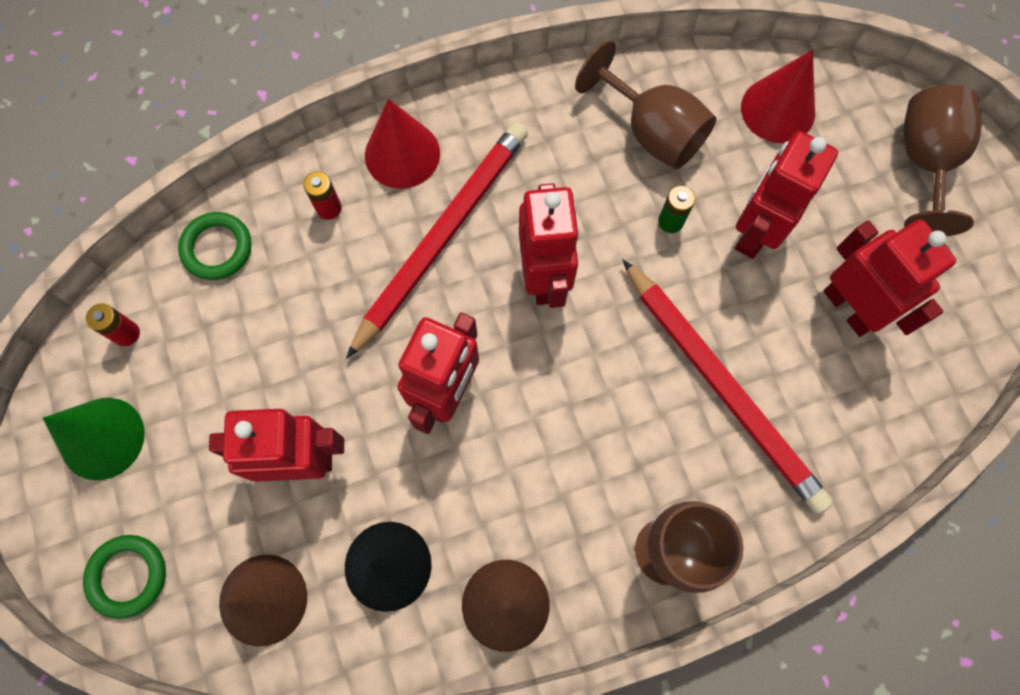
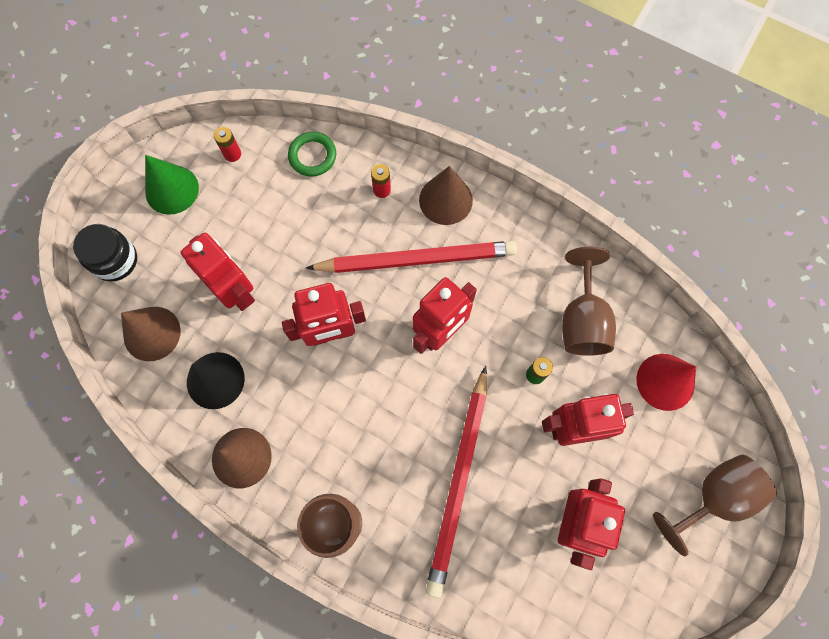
camera: 50 degrees right, 0 degrees up
(128, 576) = (115, 260): green ring -> black jar
(402, 154) = (445, 200): red cone -> brown cone

